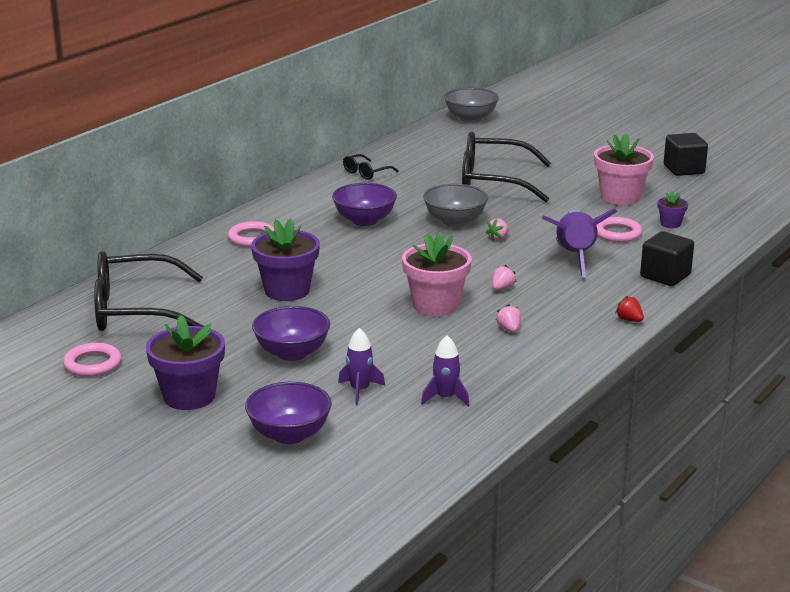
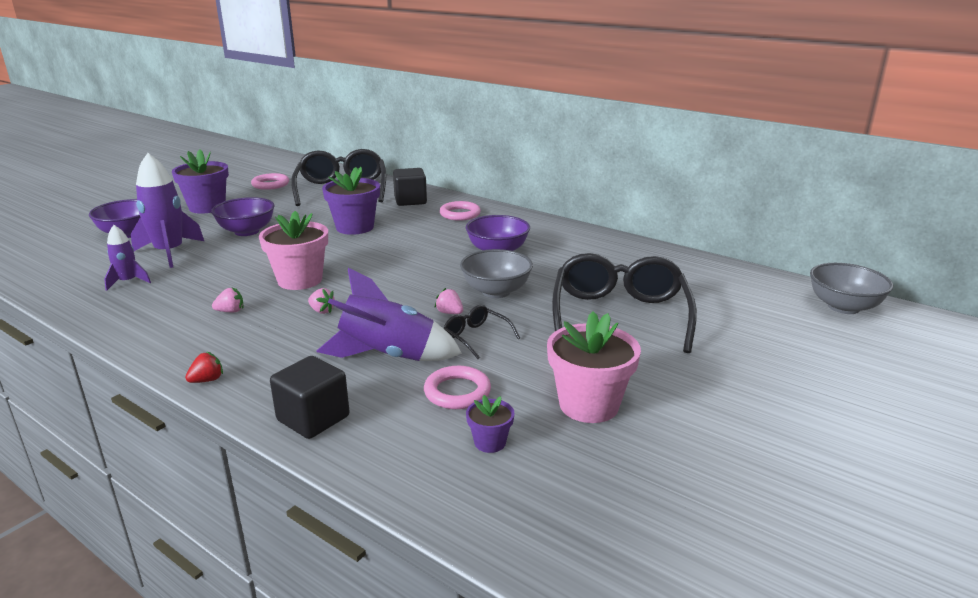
camera: 90 degrees right, 0 degrees up
(360, 390) = (169, 253): purple rocket -> purple rocket, size x1.82
(366, 173) = (622, 251): black glasses -> black glasses (476, 337)
(684, 169) = (736, 485): black cube -> black cube (410, 201)

